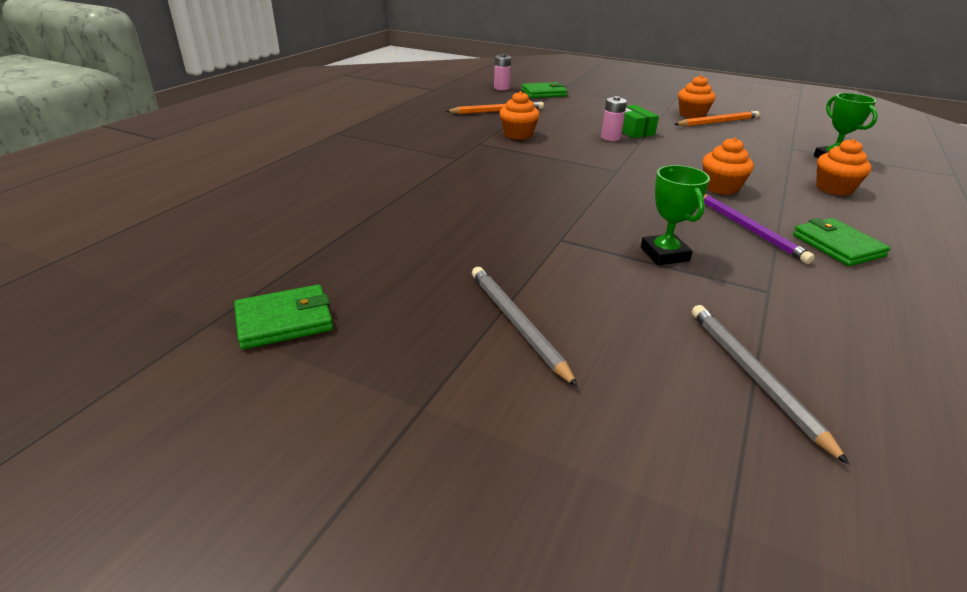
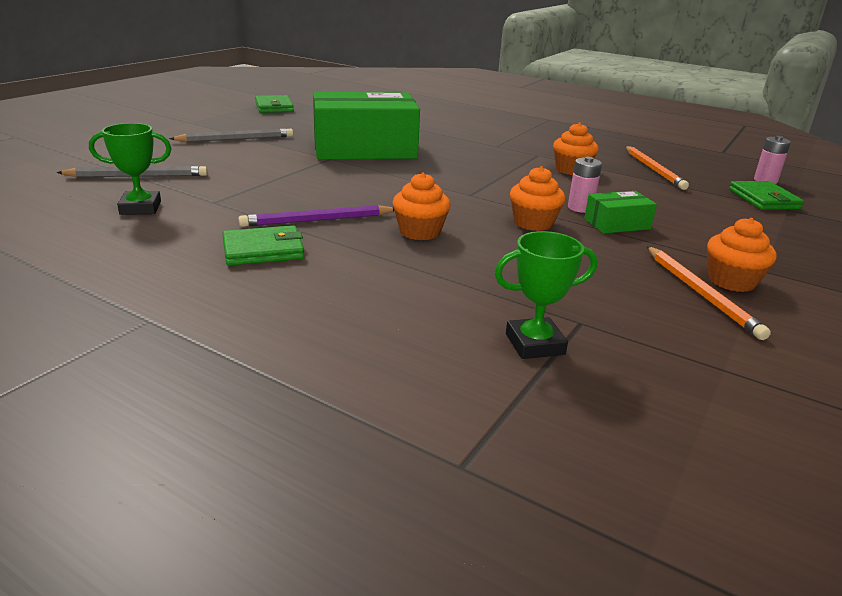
camera: 95 degrees right, 5 degrees down
(508, 222) = (364, 149): none -> green box
(664, 254) = (290, 182): green trophy -> green trophy (140, 208)
(834, 188) = (409, 300): orange cupcake -> orange cupcake (533, 223)

